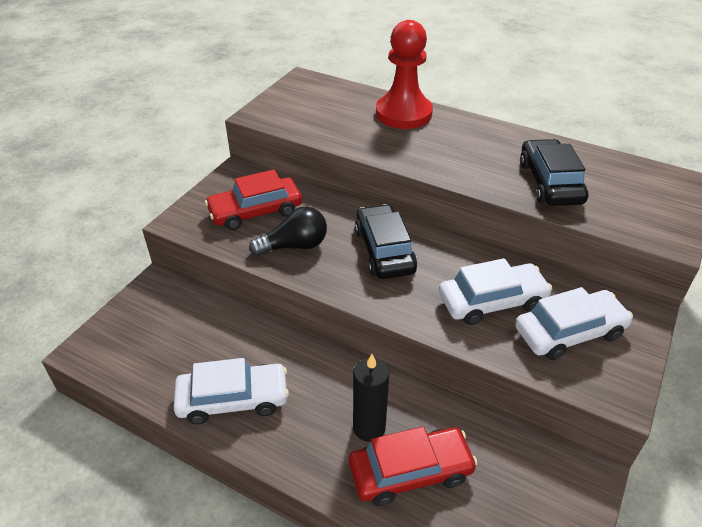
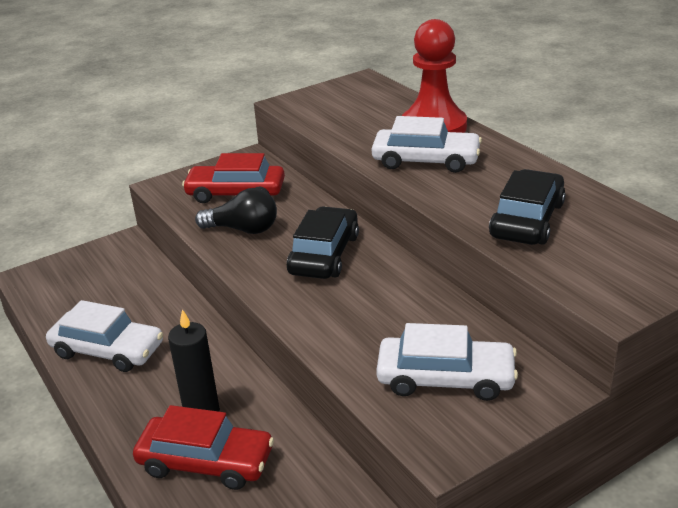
camera: 30 degrees right, 10 degrees down
(492, 301) = (389, 327): white car -> white car (426, 160)

